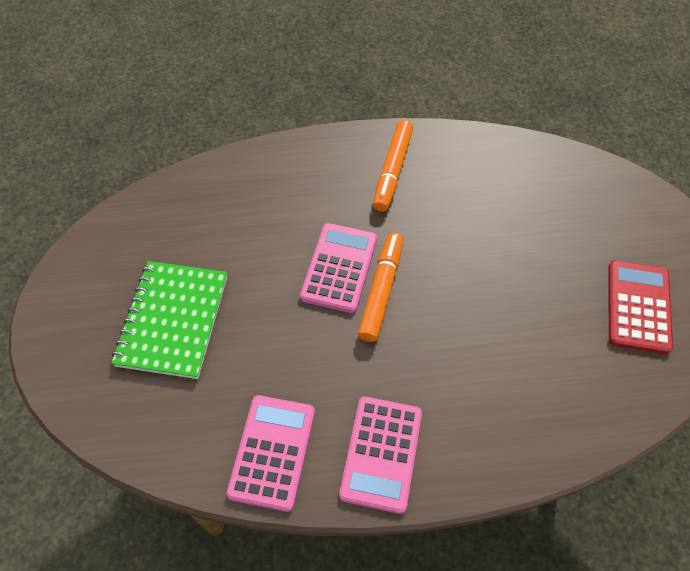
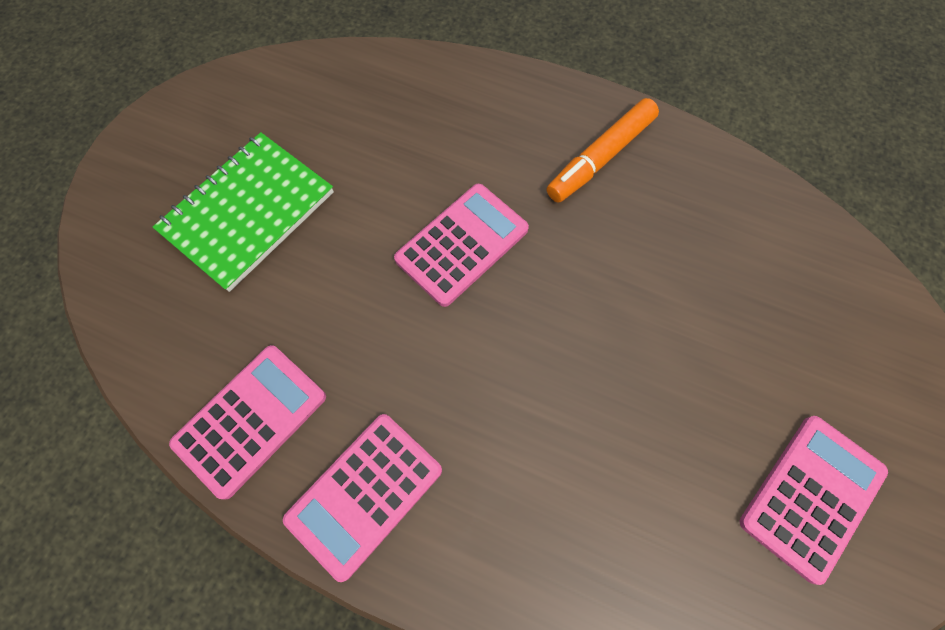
camera: 30 degrees right, 10 degrees up
(381, 291) = (491, 298): orange marker -> none
(638, 307) = (811, 496): red calculator -> pink calculator

